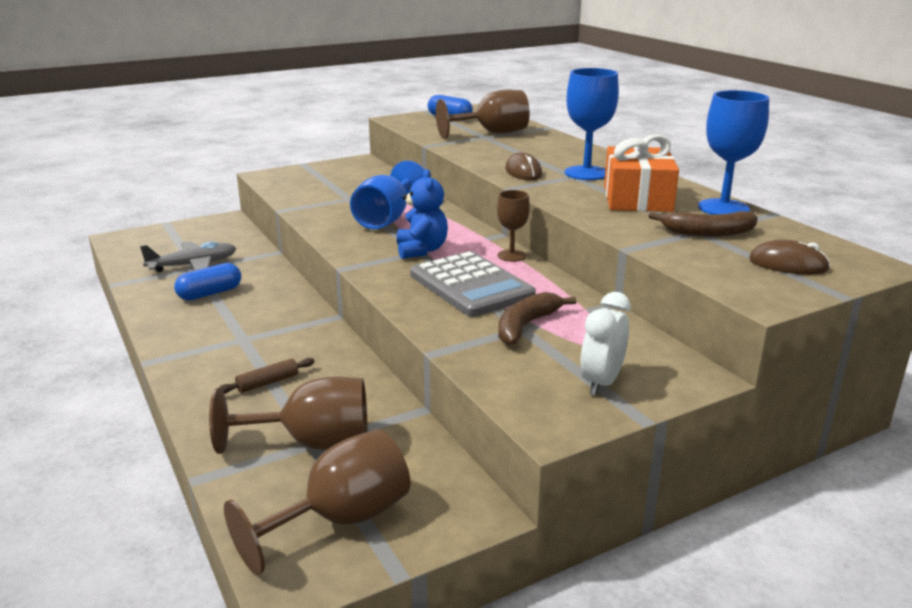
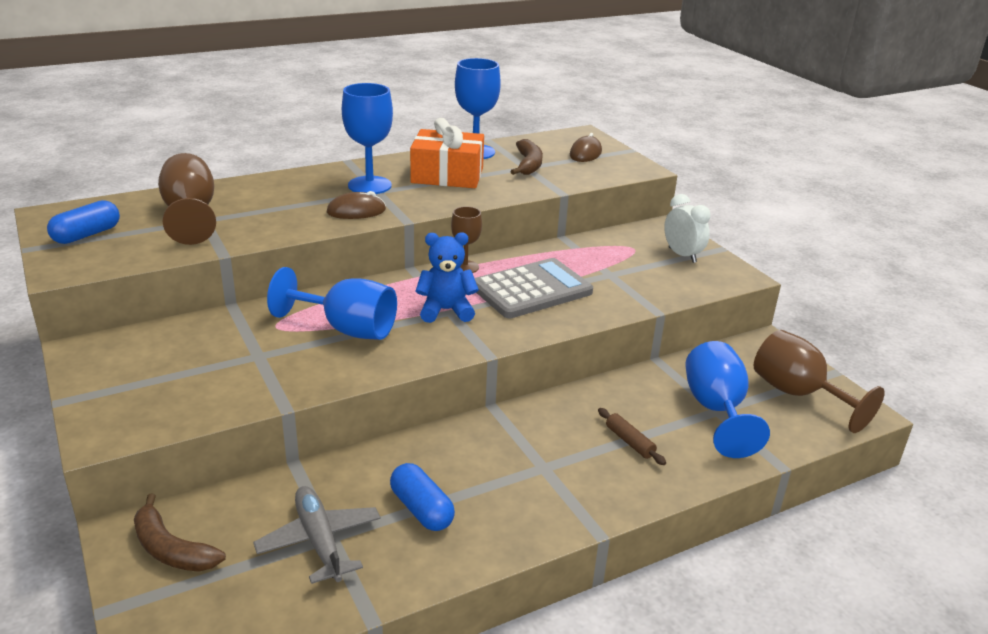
camera: 90 degrees left, 5 degrees up
(313, 443) = (716, 410): brown goblet -> blue goblet
(526, 325) = (605, 272): brown banana -> brown banana (171, 549)
(601, 382) = (682, 255): white clock -> white clock turned 150 degrees counterclockwise

